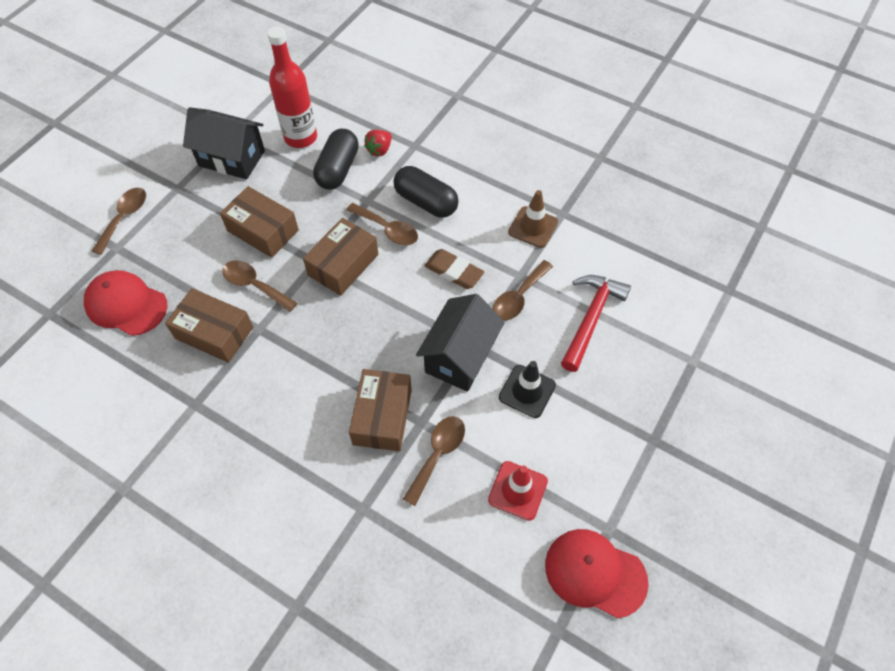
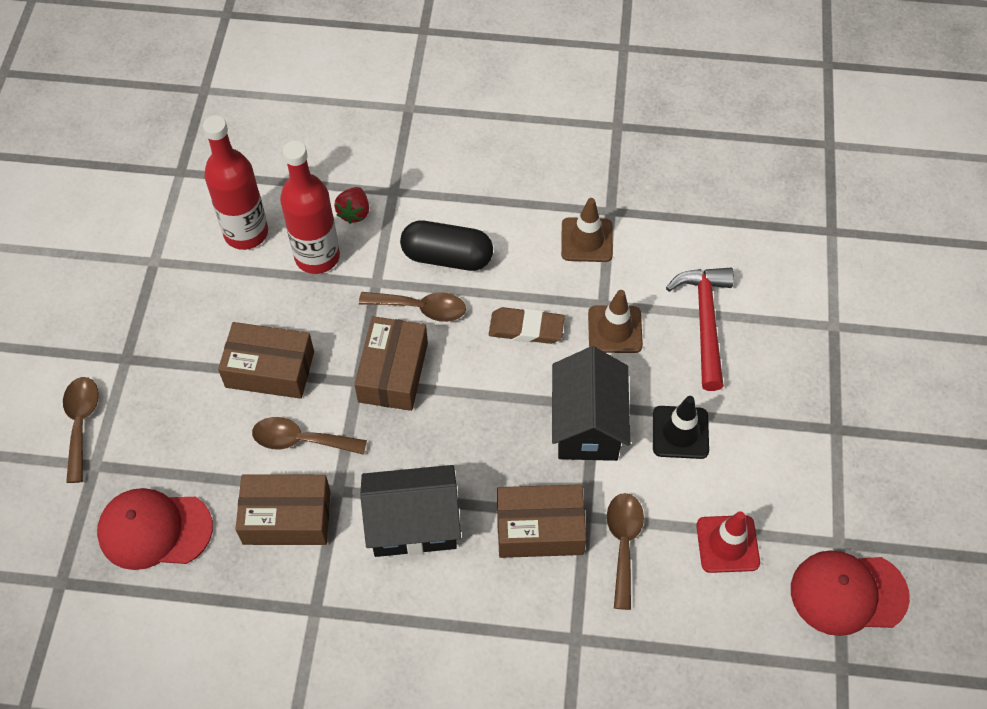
camera: 25 degrees left, 0 degrees up
(232, 158) = (173, 293): black house -> black house (413, 524)
(338, 169) = (317, 257): black capsule -> red bottle
(382, 416) = (540, 528): brown box -> brown box turned 75 degrees counterclockwise
(518, 297) = (615, 329): brown spoon -> brown traffic cone

